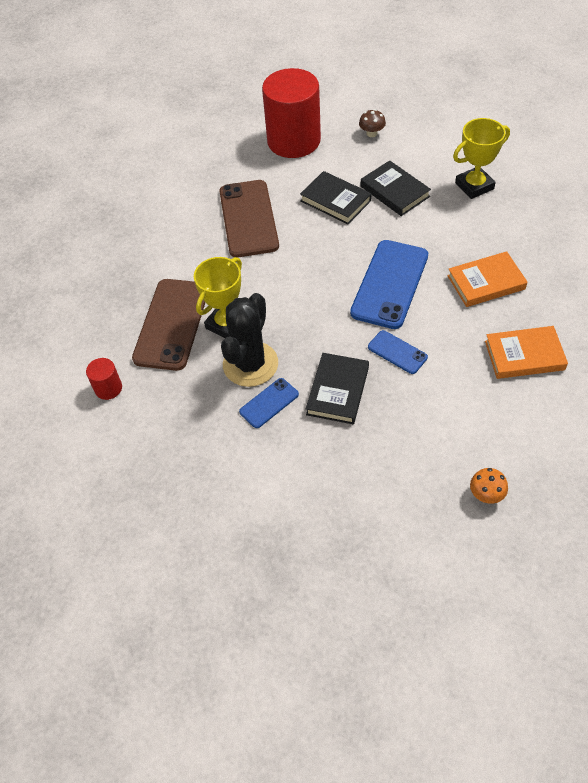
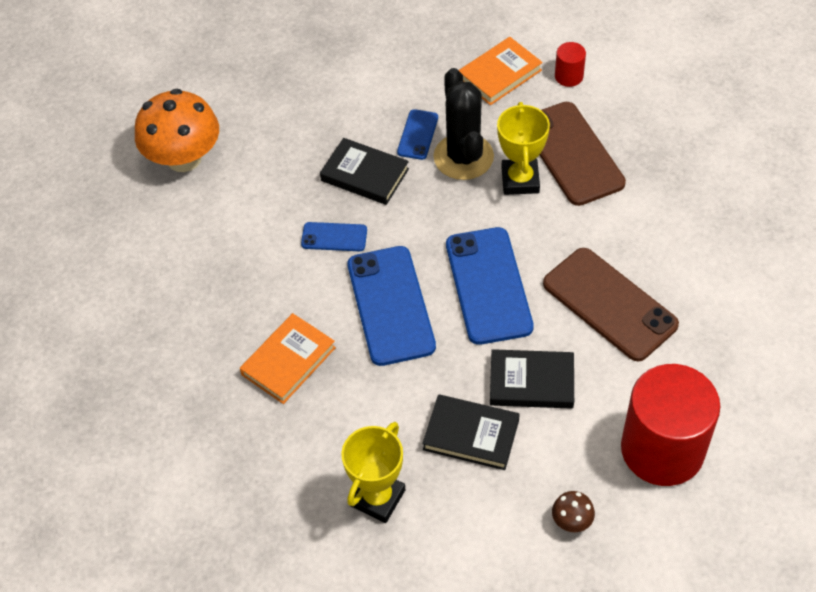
camera: 145 degrees right, 0 degrees up
(313, 265) = (488, 285): none -> blue phone
(337, 391) = (365, 175): black book -> black book turned 45 degrees counterclockwise
(486, 494) = (184, 158): orange mushroom -> orange mushroom, size x2.38
(524, 355) = (207, 297): orange book -> orange book (500, 74)

